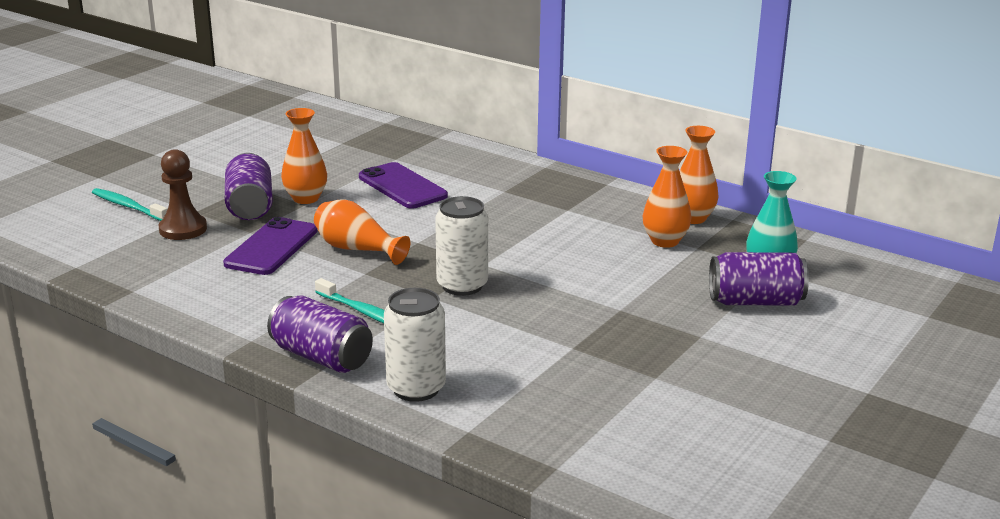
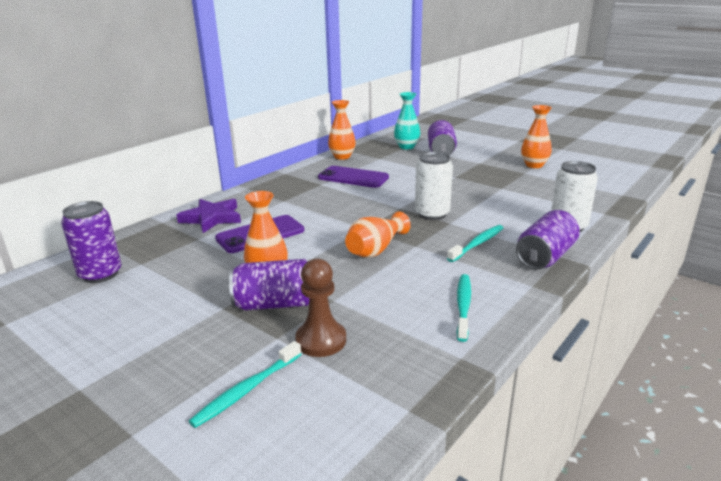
camera: 85 degrees left, 0 degrees up
(219, 296) = (463, 306): none -> turquoise toothbrush
(271, 247) = (368, 286): purple phone -> purple phone (353, 177)
(323, 131) = (100, 274): none -> purple can
(448, 158) = (212, 218): none -> purple star
(665, 241) = (371, 164): orange vase -> orange vase (534, 165)

